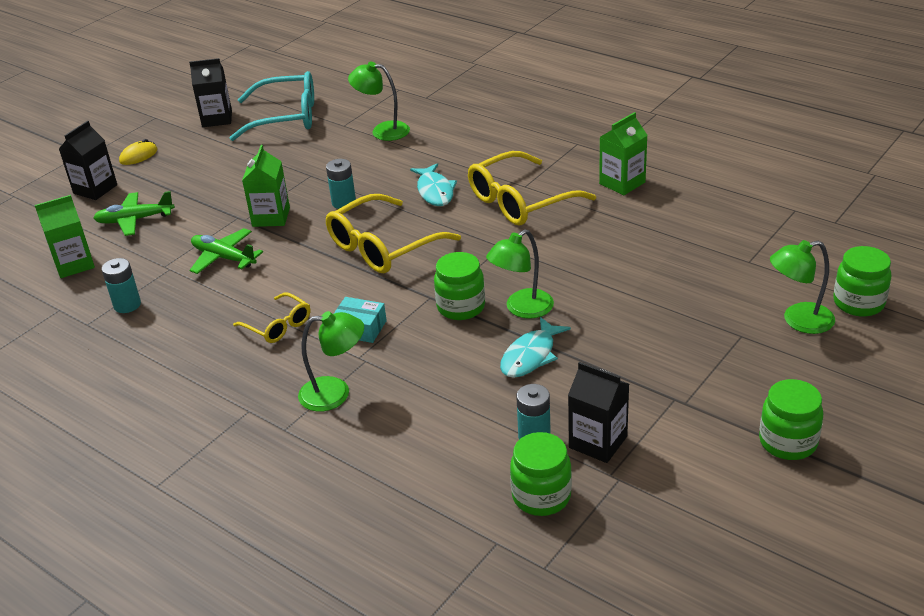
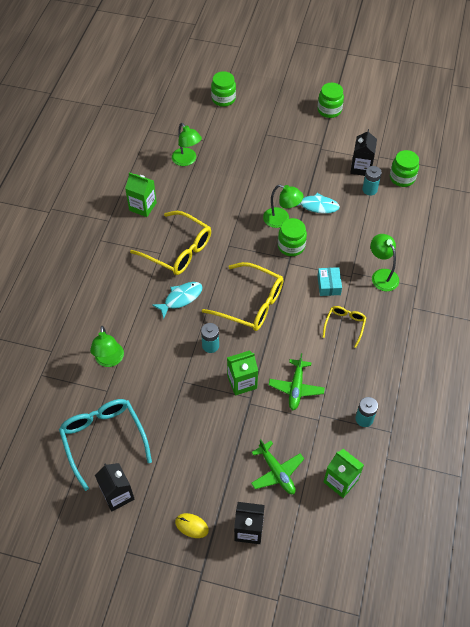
camera: 115 degrees left, 20 degrees up
(798, 321) = (246, 117): green lamp -> green lamp (187, 160)

